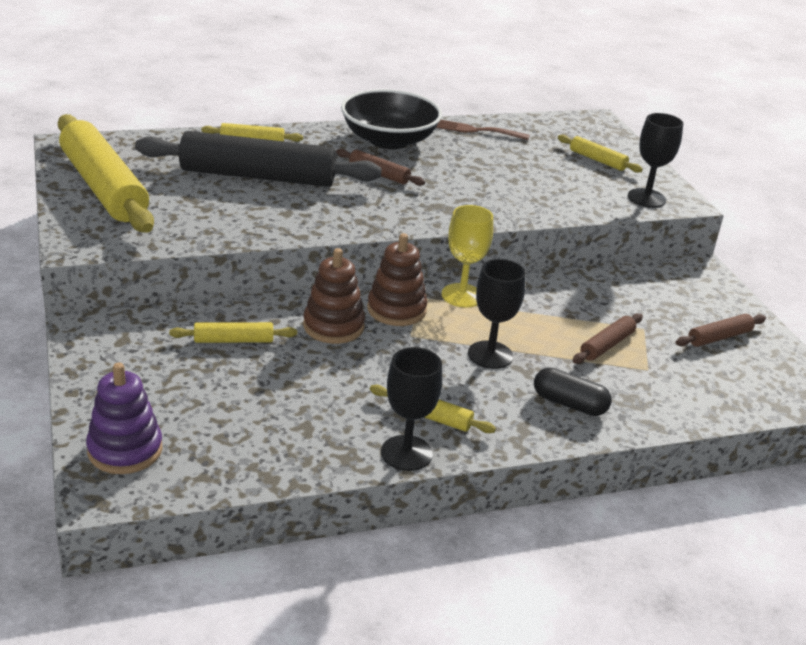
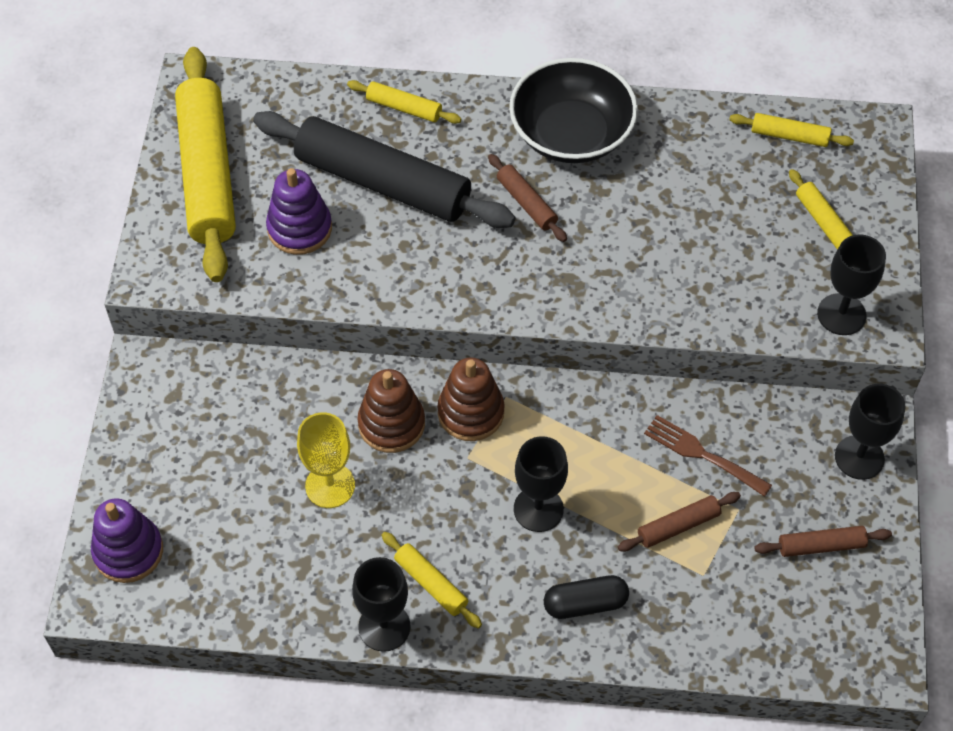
camera: 25 degrees right, 25 degrees up
(201, 206) = (299, 228): none -> purple stacking toy
(233, 340) = (281, 422): yellow rolling pin -> yellow rolling pin (789, 136)
(462, 295) = (555, 405): yellow goblet -> yellow goblet (330, 485)
(476, 130) = (694, 129): brown fork -> brown fork (702, 454)
(569, 404) = (585, 603): black capsule -> black capsule turned 60 degrees counterclockwise
(705, 287) = (859, 457): none -> black goblet

